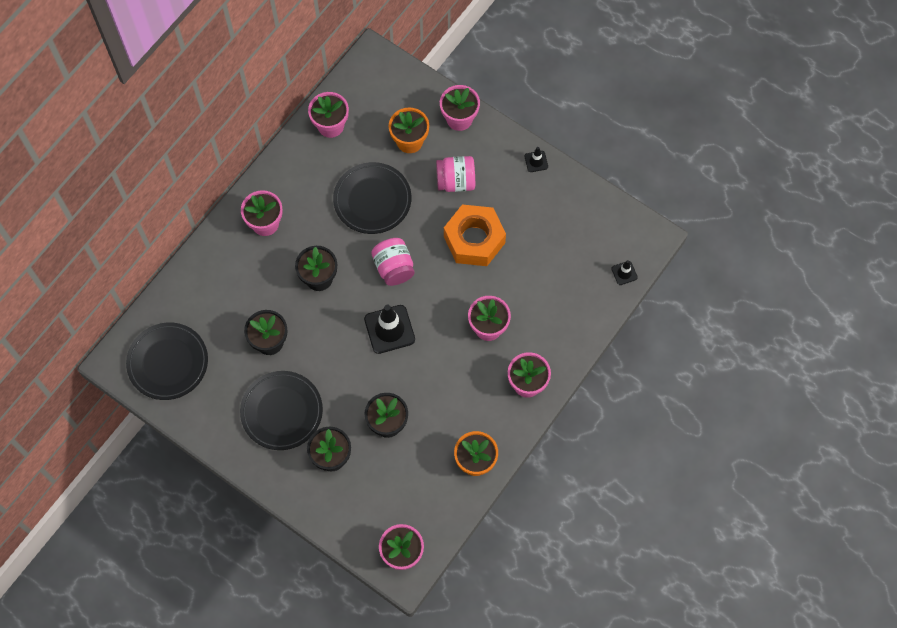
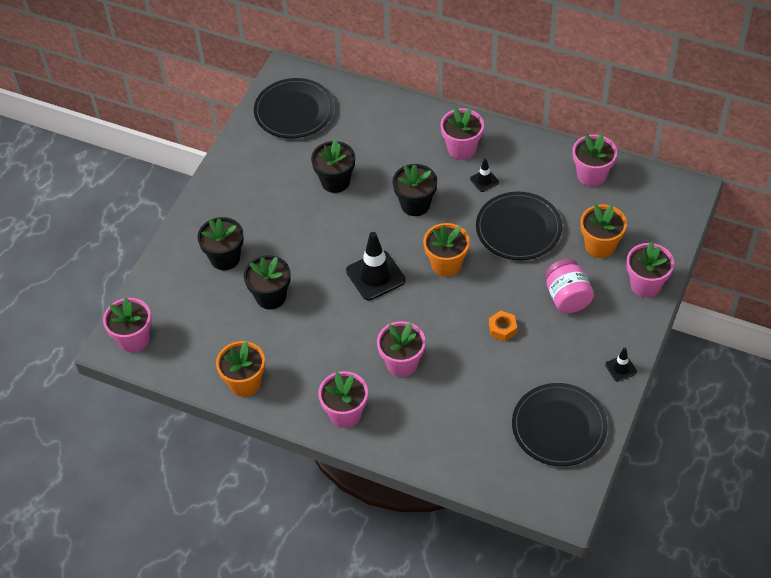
camera: 80 degrees right, 15 degrees down
(282, 411) = (264, 208): black plate -> black plate (559, 427)
(394, 268) = (446, 264): pink jar -> orange flower pot
(474, 240) = (502, 329): orange nut -> orange nut, size x0.42
(624, 273) = (509, 486): black traffic cone -> black traffic cone (484, 180)

